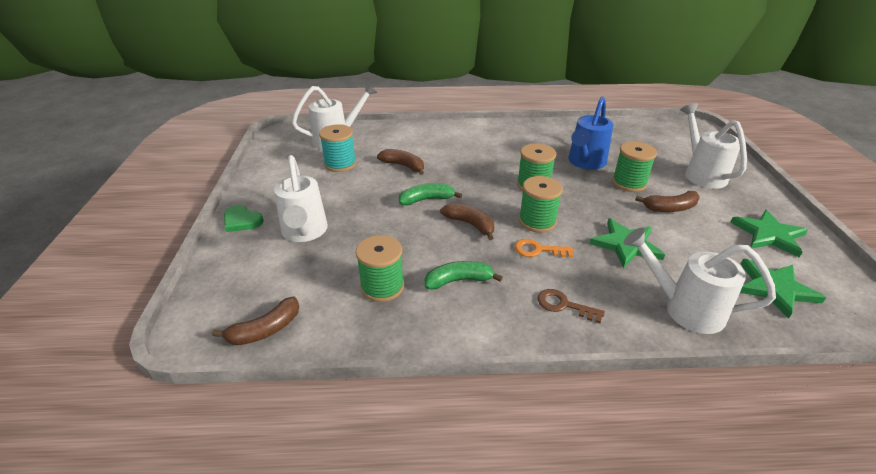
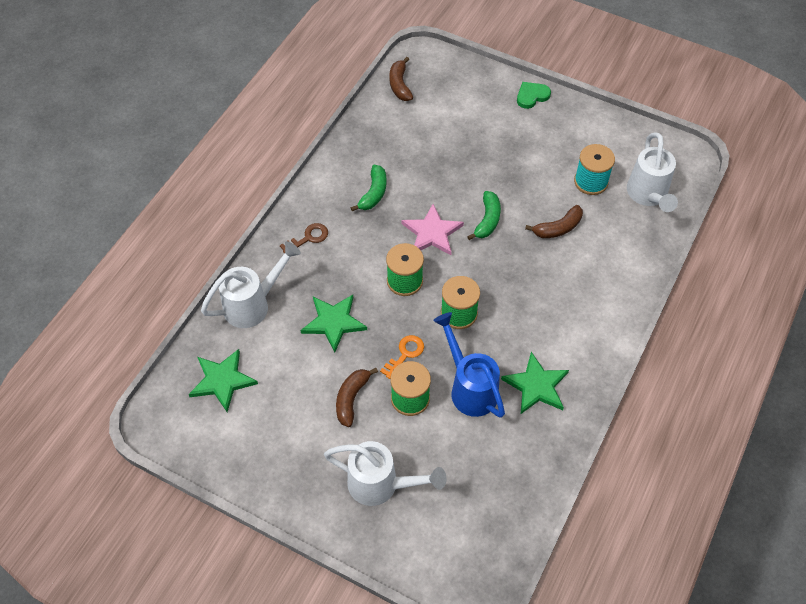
camera: 120 degrees right, 20 degrees up
(304, 233) = (490, 127): white watering can -> none
(382, 286) = (398, 150): green spool -> none
(470, 224) = (432, 232): brown banana -> pink star
(538, 250) = (370, 259): orange key -> orange key (405, 354)
(768, 235) = (266, 443): green star -> green star (536, 386)

